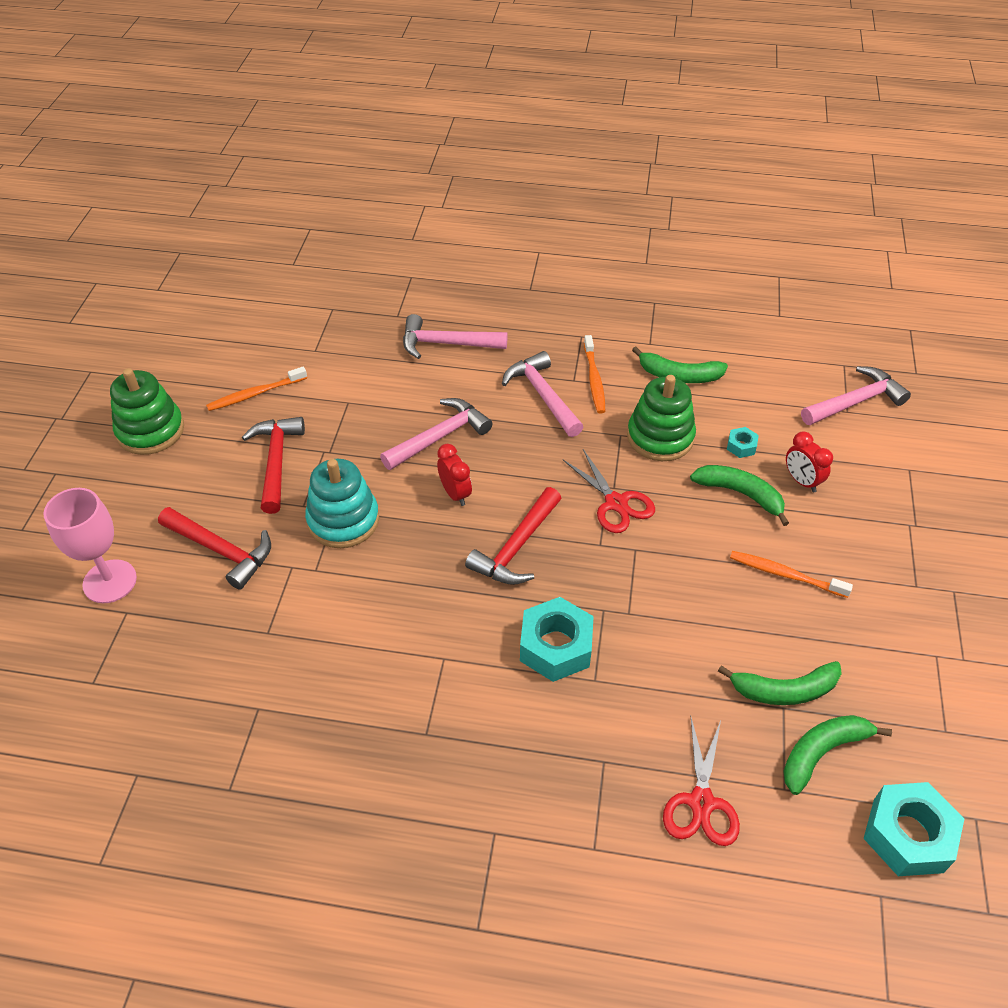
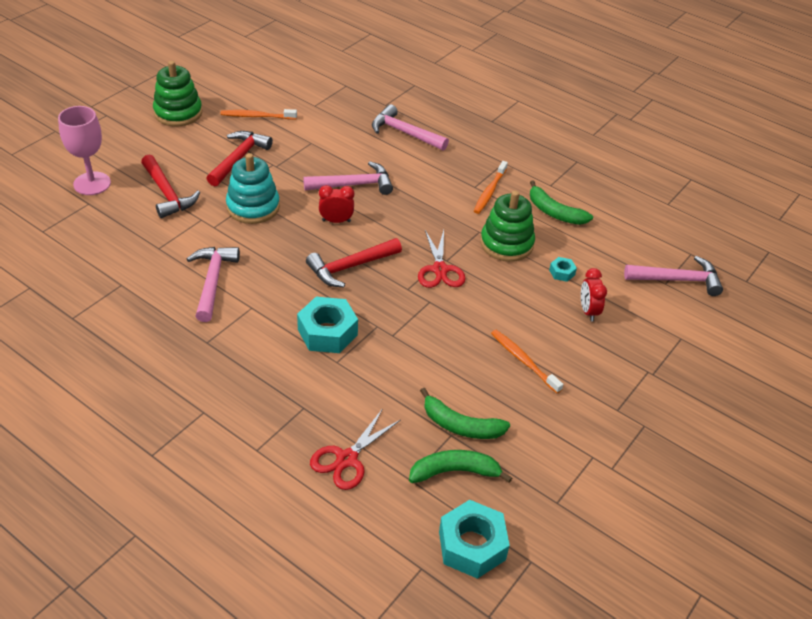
camera: 25 degrees right, 5 degrees down
(455, 494) = (336, 221): red clock -> red clock turned 90 degrees counterclockwise
(543, 395) = (445, 187): pink hammer -> pink hammer (213, 281)
(740, 494) = (534, 300): green banana -> none

